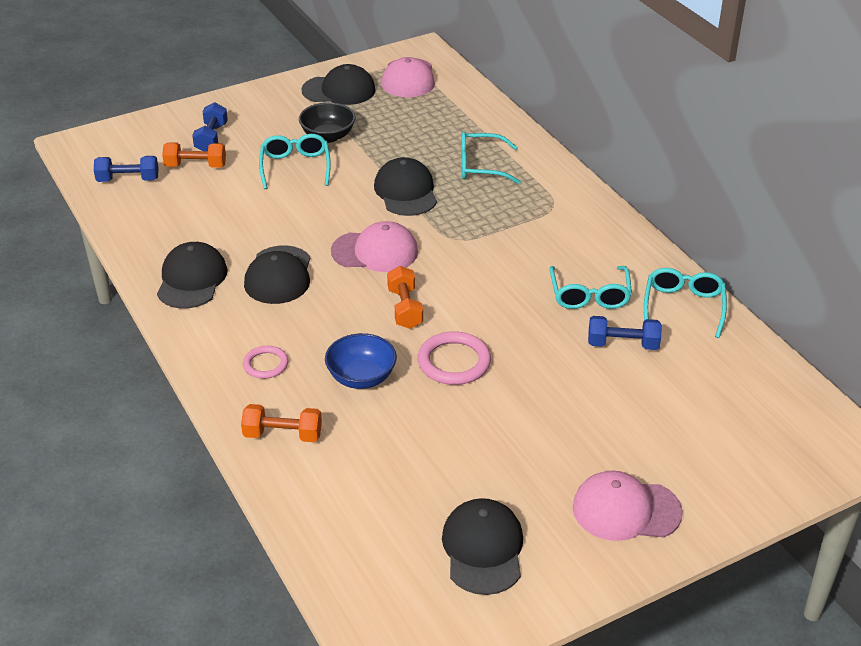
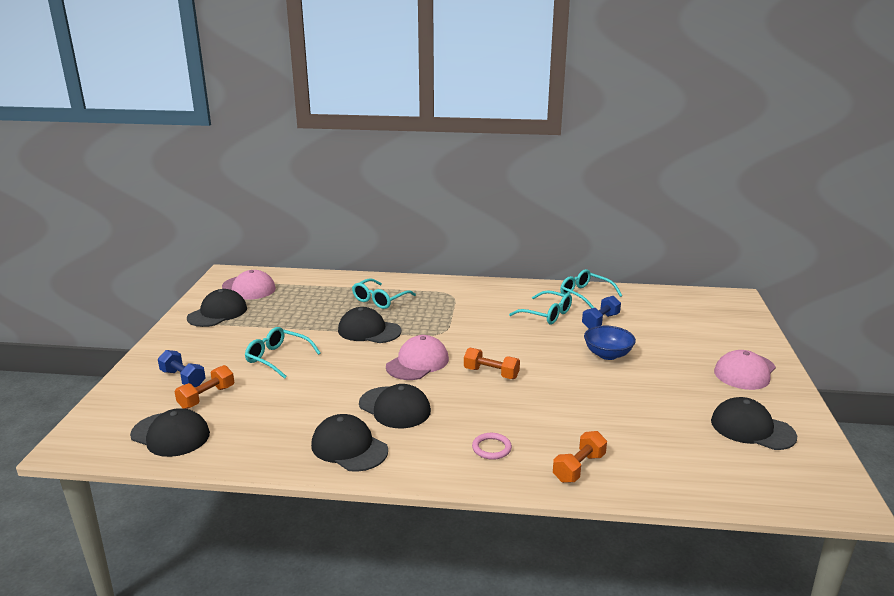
camera: 55 degrees left, 15 degrees down
(128, 180) = (170, 434): blue dumbbell -> black cap
(328, 136) = (263, 335): black bowl -> none
(361, 377) = (546, 414): blue bowl -> blue bowl (607, 354)
(454, 362) = (564, 376): pink ring -> none

